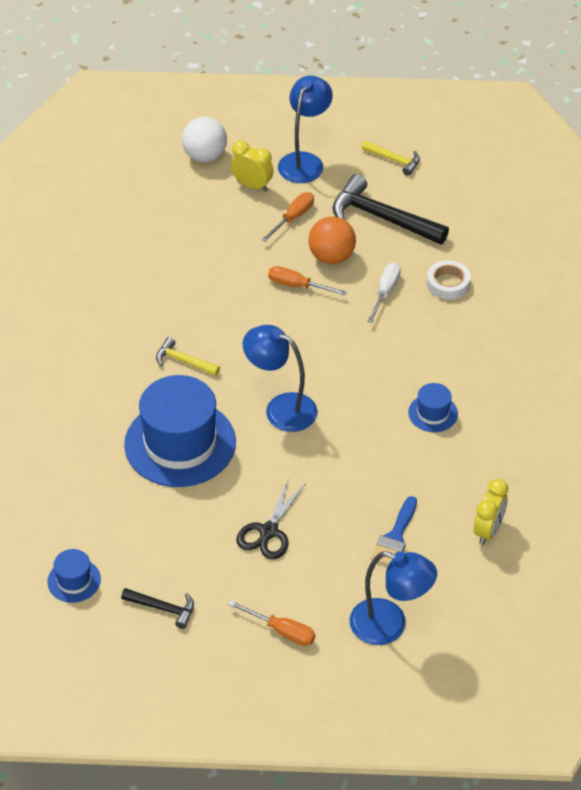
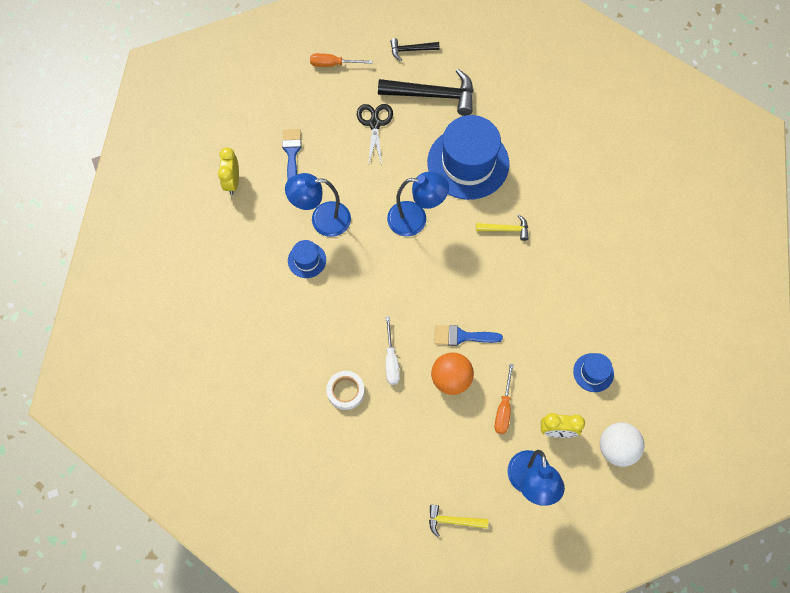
camera: 155 degrees right, 20 degrees up
(74, 580) = (474, 46): blue hat -> blue hat (593, 372)
(297, 286) = (462, 336): orange screwdriver -> blue brush
(382, 218) = (431, 442): black hammer -> black hammer (433, 95)
(389, 626) = (269, 93): blue lamp -> blue lamp (322, 220)

